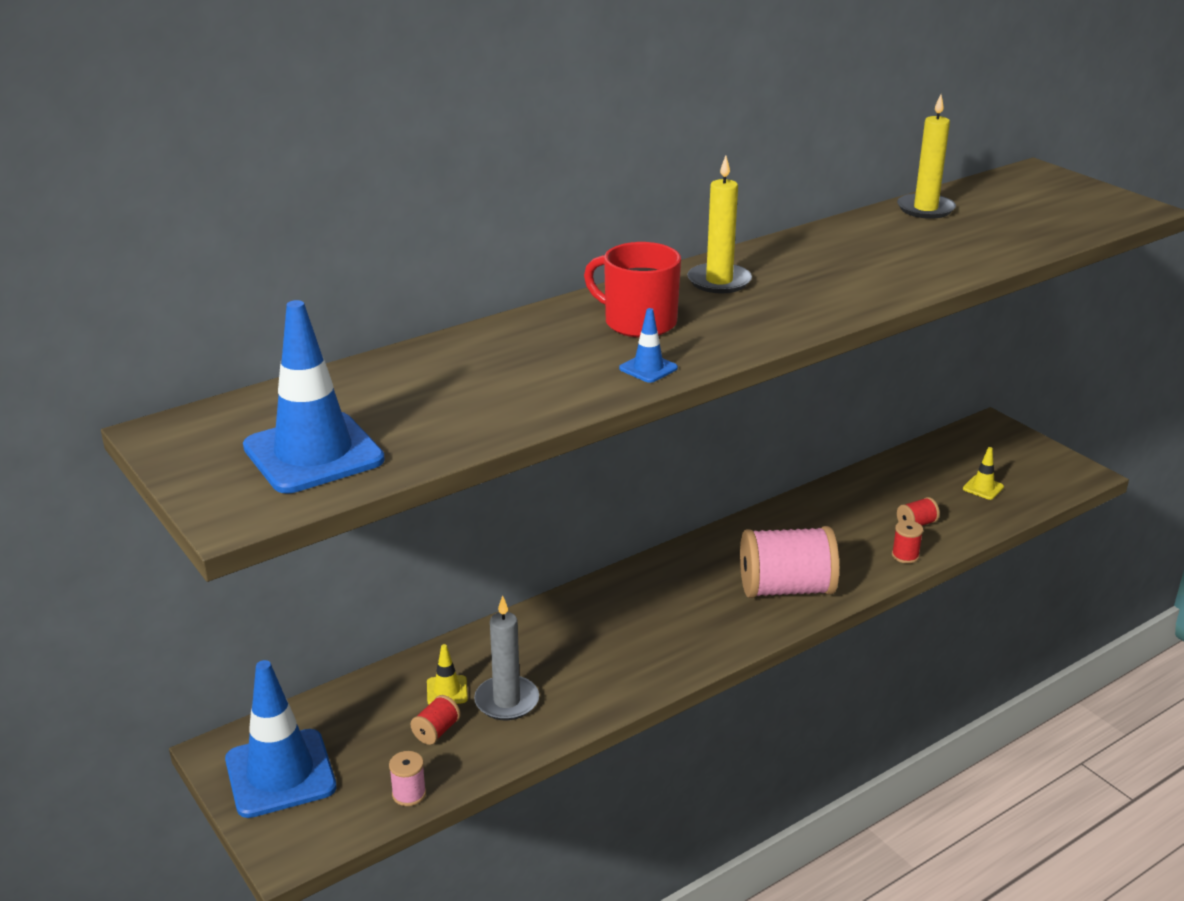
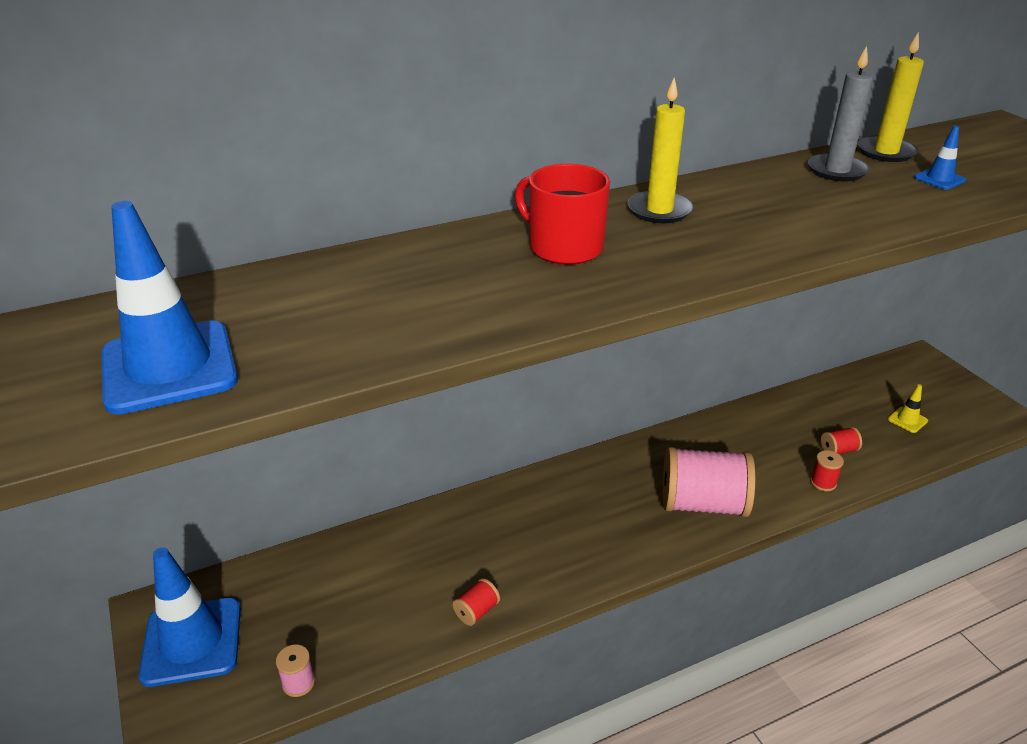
camera: 10 degrees right, 5 degrees up
(436, 731) = (344, 615): red spool -> red spool (476, 611)
(447, 691) = (366, 572): yellow traffic cone -> none
(507, 701) = (417, 591): grey candle -> grey candle (837, 170)
(648, 368) = (557, 300): blue traffic cone -> blue traffic cone (939, 179)

